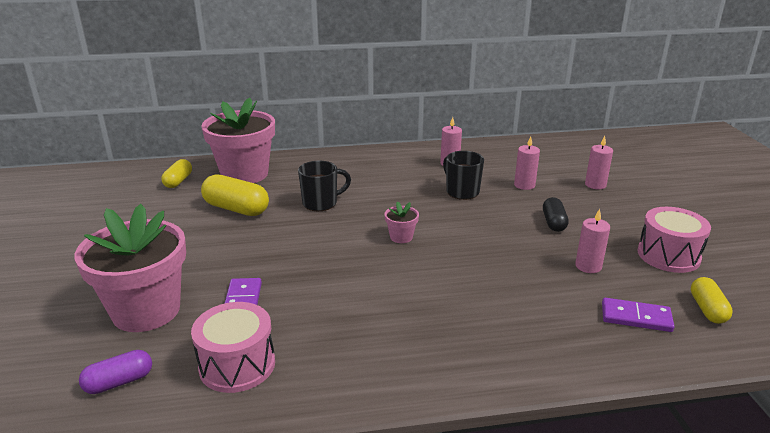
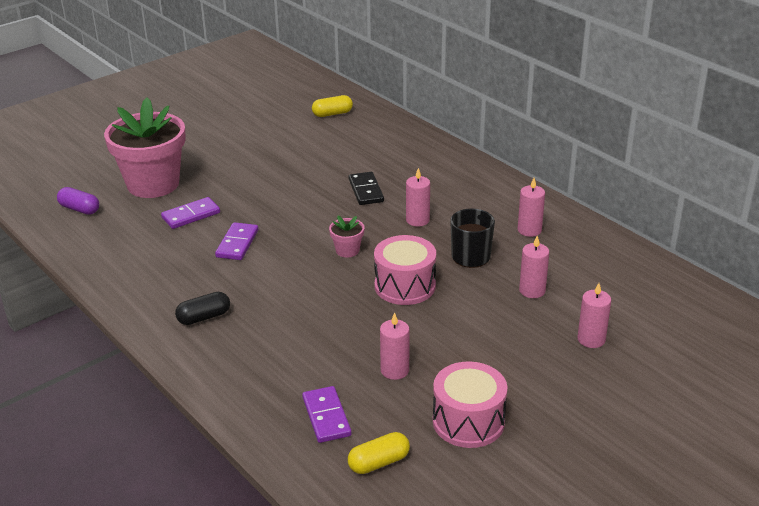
camera: 60 degrees right, 5 degrees up
(236, 209) = (315, 157): yellow capsule -> none
(237, 365) = (123, 242): pink drum -> pink drum (405, 286)
(244, 174) = (377, 135): pink flower pot -> none
(321, 203) = (366, 191): black mug -> black domino
(328, 289) = (237, 244): none -> purple domino
(391, 196) = (417, 220): none -> pink candle
(553, 223) = (464, 330): black capsule -> black capsule (204, 317)

